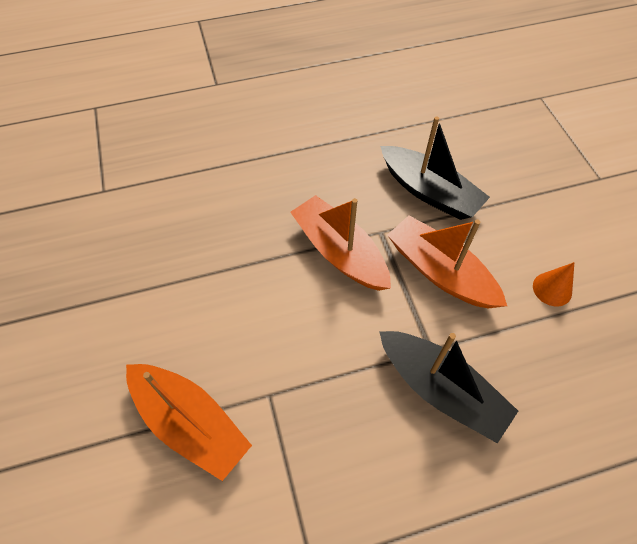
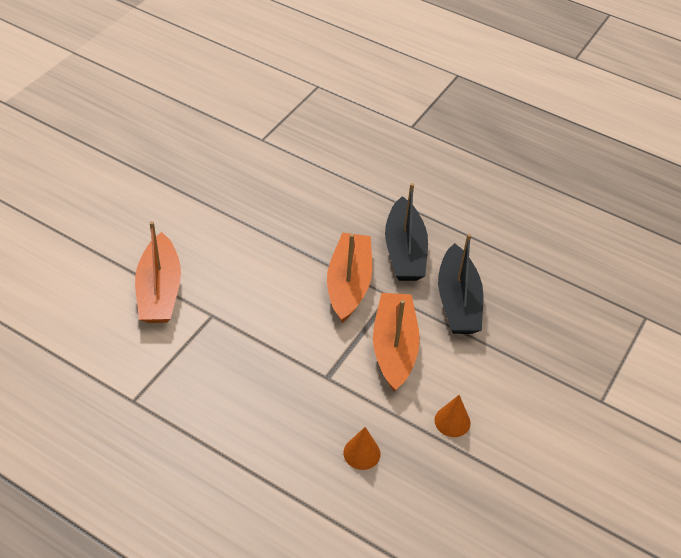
camera: 45 degrees right, 10 degrees down
(441, 389) = (303, 399): black boat -> black boat (404, 251)
(539, 386) = (361, 453): none -> orange cone

